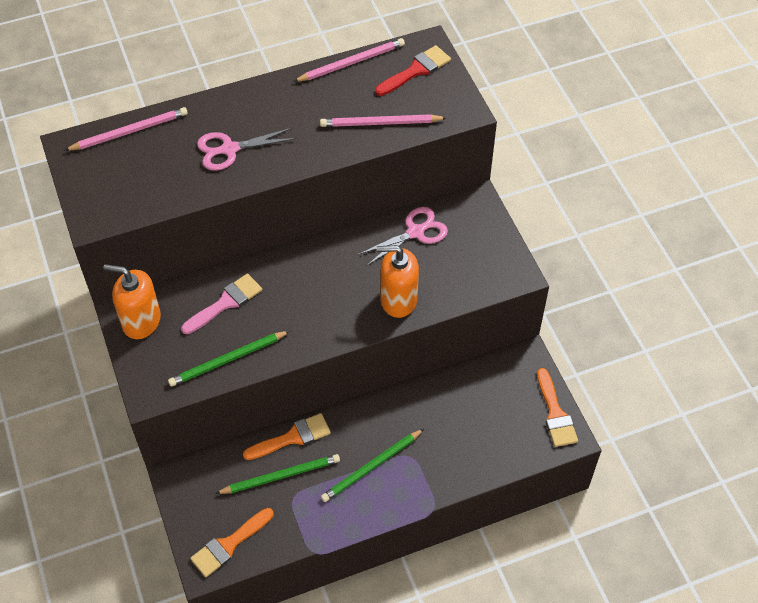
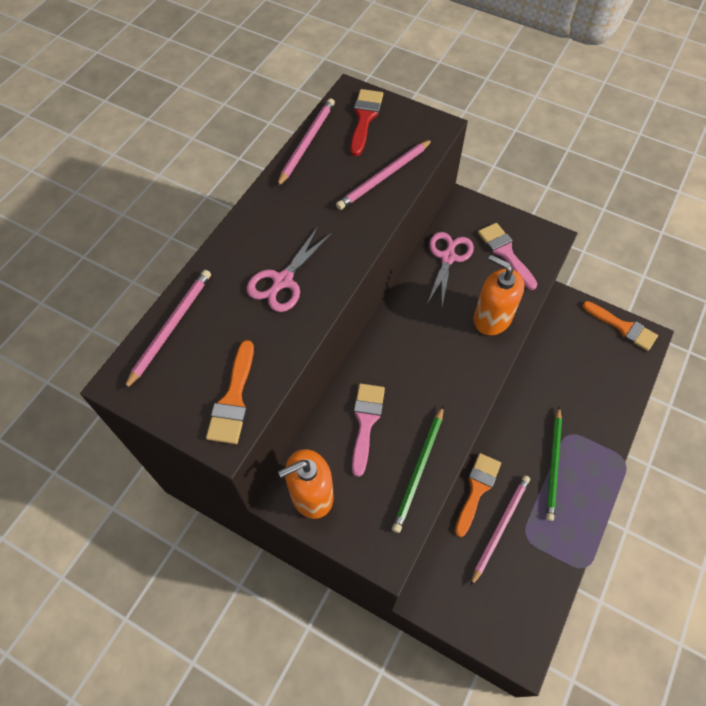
camera: 40 degrees left, 5 degrees up
(229, 544) = (521, 618): orange brush -> orange brush (233, 399)
(281, 476) = (500, 527): green pencil -> pink pencil
(398, 300) = (492, 318): orange soap dispenser -> orange soap dispenser turned 75 degrees clockwise
(466, 260) = (505, 253): none -> pink brush

